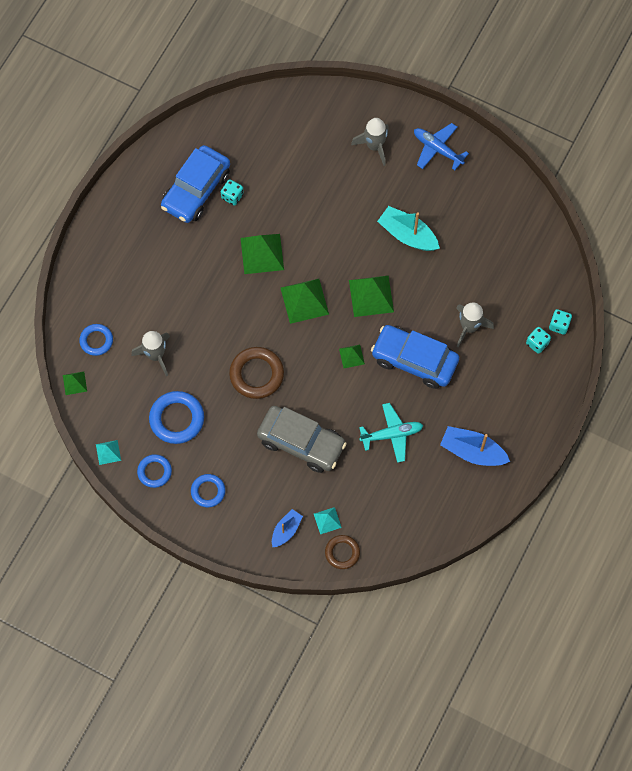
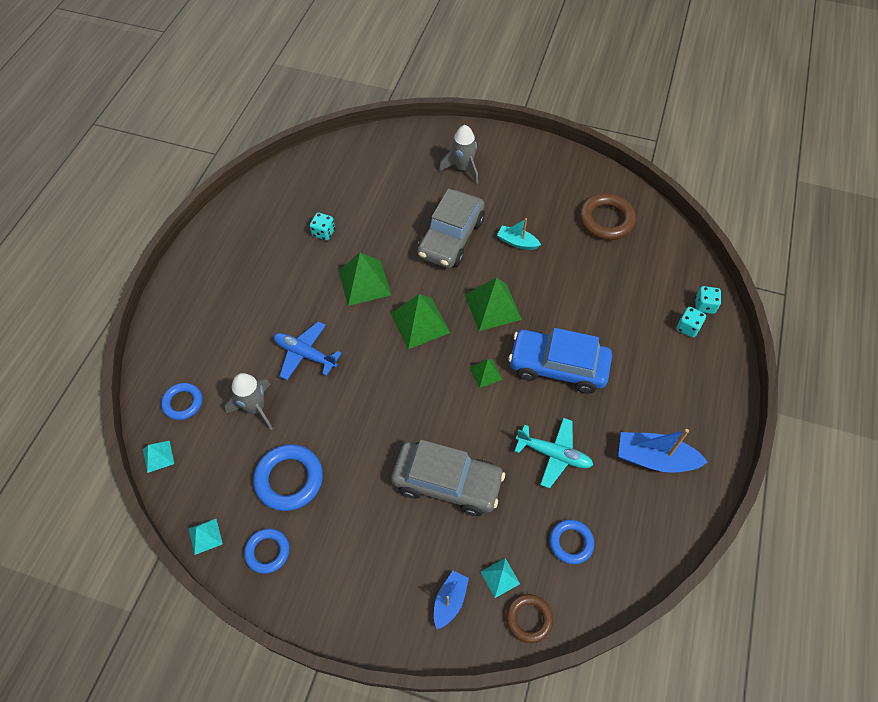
camera: 10 degrees left, 10 degrees down
(74, 383) = (158, 456): green pyramid -> turquoise pyramid
(196, 190) = (284, 232): blue car -> none
(208, 491) = (340, 566): blue ring -> blue ring (571, 542)
(256, 374) = (379, 411): brown ring -> brown ring (606, 220)
(348, 220) = (451, 238): none -> grey car
(392, 434) = (554, 454): turquoise plane -> turquoise plane turned 45 degrees clockwise
(407, 235) = (517, 242): turquoise boat -> turquoise boat, size x0.61
(437, 149) = (527, 163): blue plane -> blue plane (305, 354)
(469, 327) = (608, 322): grey rocket -> none

